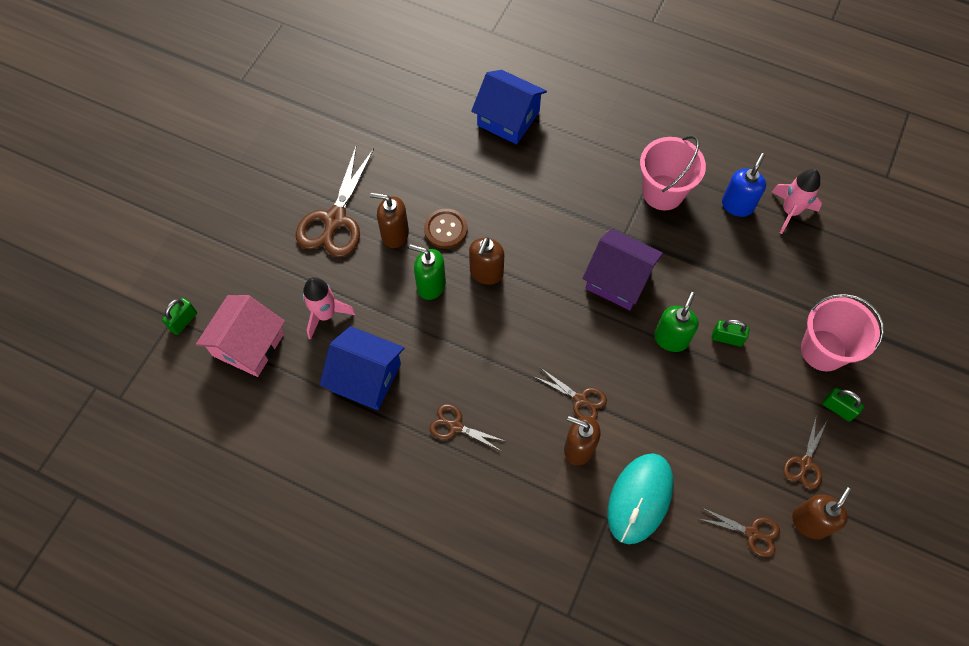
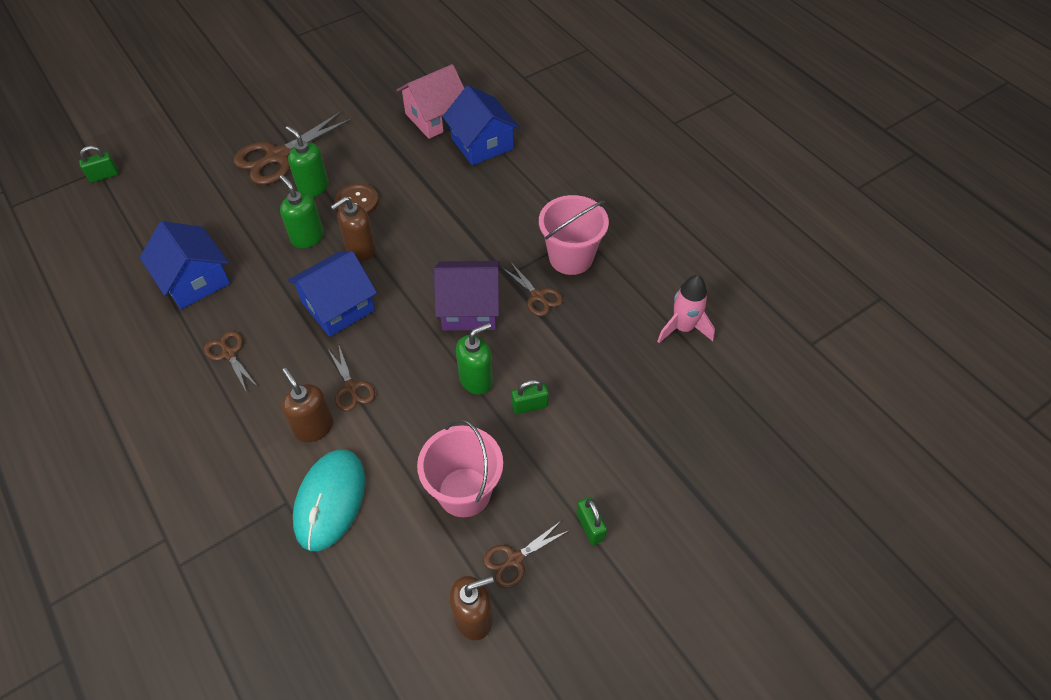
camera: 30 degrees right, 10 degrees down
(248, 345) = (132, 214): pink house -> pink house (435, 118)
(325, 314) = (207, 220): pink rocket -> none
(394, 234) = (313, 187): brown soap dispenser -> green soap dispenser
(511, 335) = (338, 306): none -> blue house
(618, 279) = (470, 308): purple house -> purple house turned 60 degrees counterclockwise
(640, 498) = (330, 500): turquoise mouse -> turquoise mouse turned 45 degrees counterclockwise
(727, 338) = (530, 406): green padlock -> green padlock turned 60 degrees counterclockwise
(737, 205) = (634, 299): blue soap dispenser -> none
(752, 533) = (408, 593): brown scissors -> brown scissors (537, 296)
(823, 350) = (618, 465): pink bucket -> pink bucket (464, 492)

